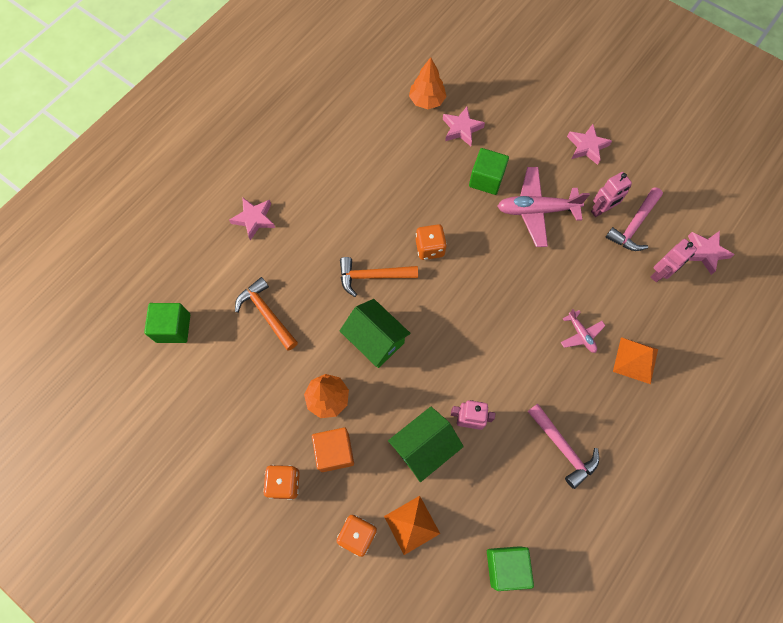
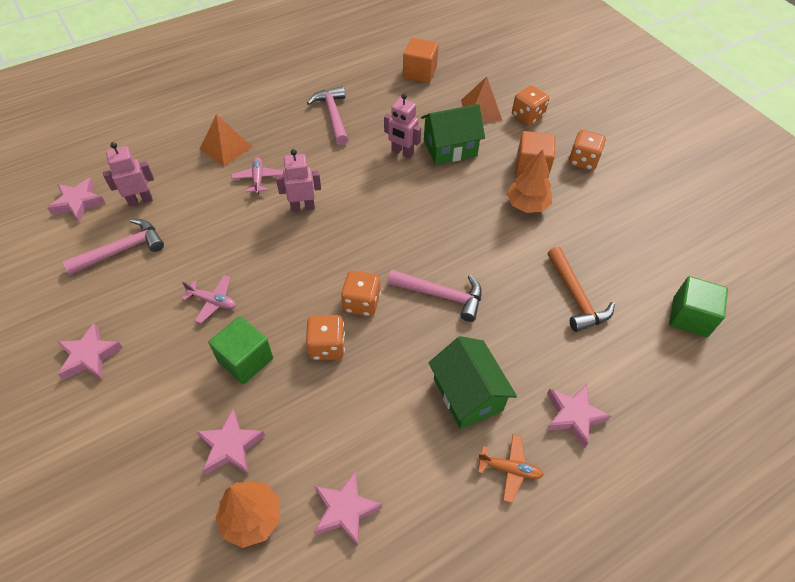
camera: 160 degrees left, 15 degrees down
(289, 173) = (509, 469): none -> orange plane
(373, 276) = (441, 295): orange hammer -> pink hammer
(375, 340) = (462, 236): green house -> green house (468, 395)
(377, 121) = (345, 510): none -> pink star
(437, 207) = (327, 346): none -> orange dice
(506, 566) = (419, 72): green cube -> orange cube
(536, 210) = (213, 301): pink plane -> pink plane, size x0.51
(601, 210) = (142, 277): pink robot -> pink robot (302, 207)

